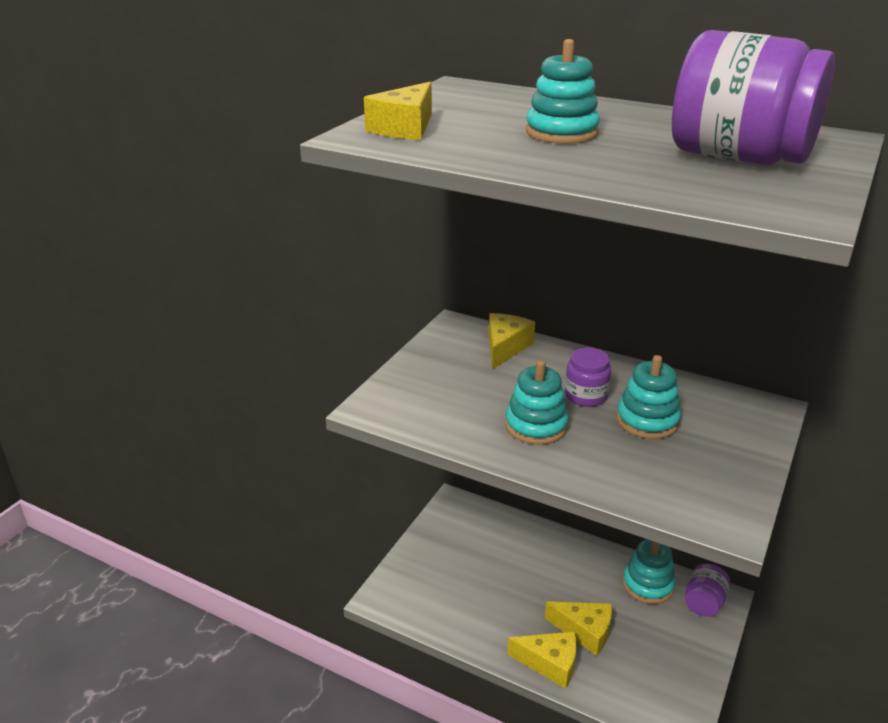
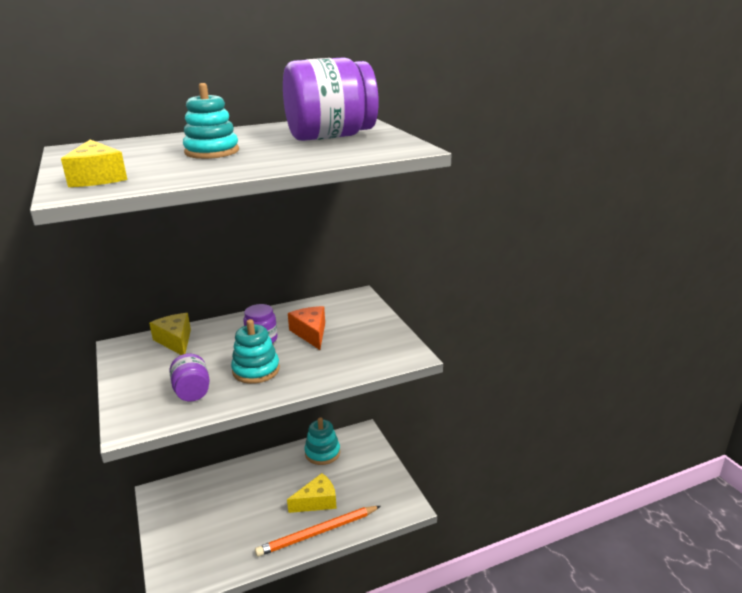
camera: 50 degrees left, 5 degrees down
(550, 663) = (317, 533): yellow cheese -> orange pencil
(647, 420) = (311, 333): turquoise stacking toy -> orange cheese
(704, 603) = (357, 441): purple jar -> purple jar (192, 392)

